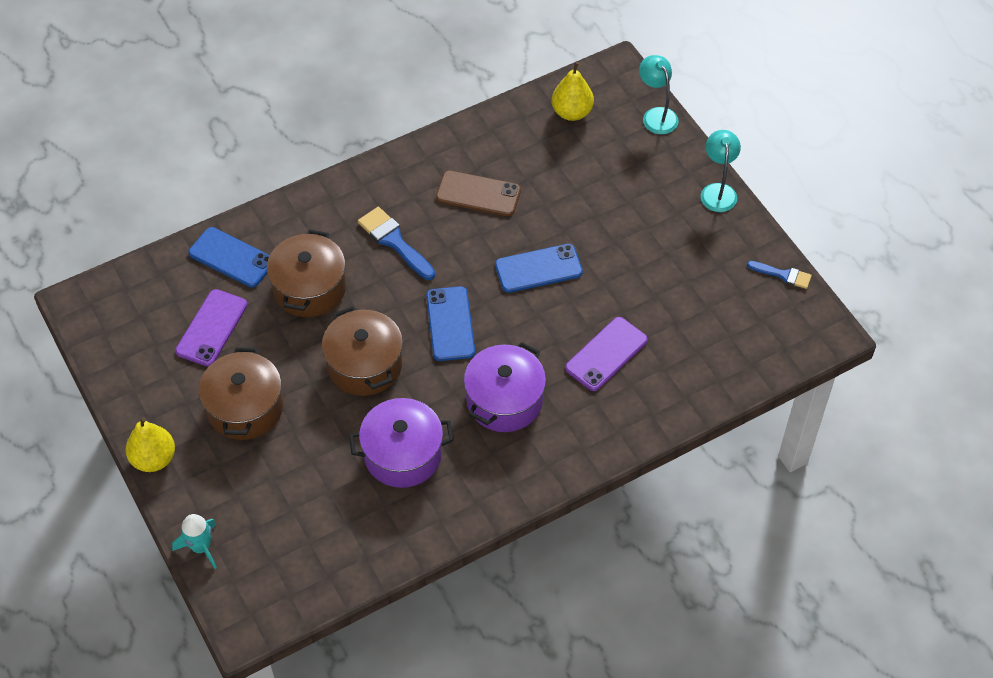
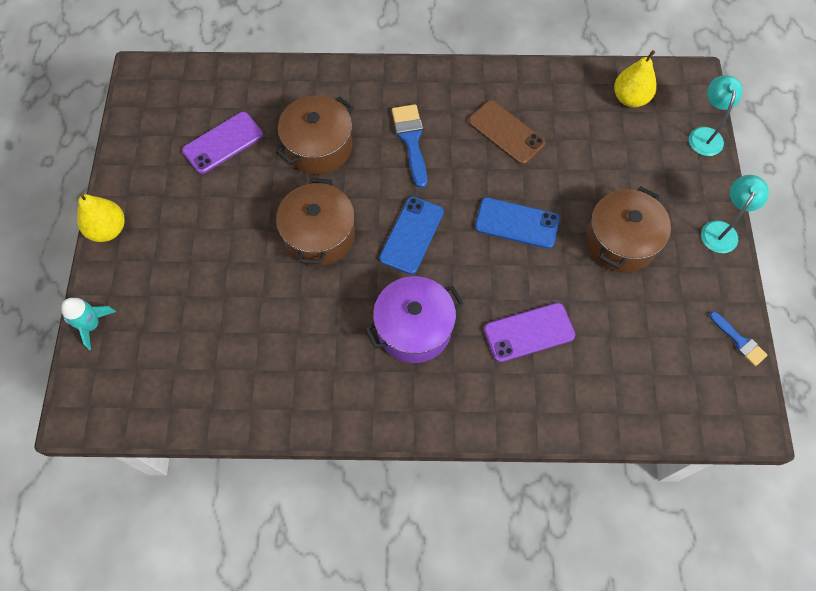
camera: 30 degrees right, 10 degrees up
(231, 258) = (276, 92): blue phone -> none
(245, 408) = (203, 223): brown pot -> brown pot (620, 241)
(402, 454) = (299, 332): purple pot -> none

